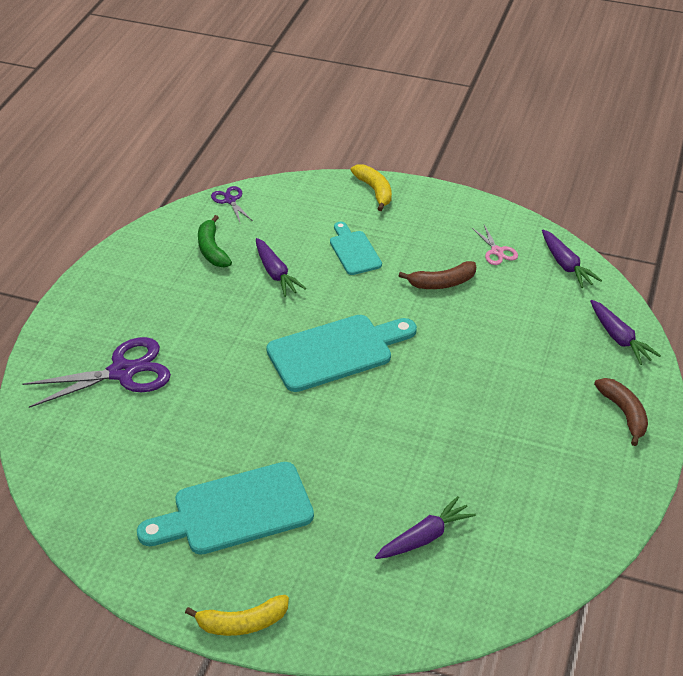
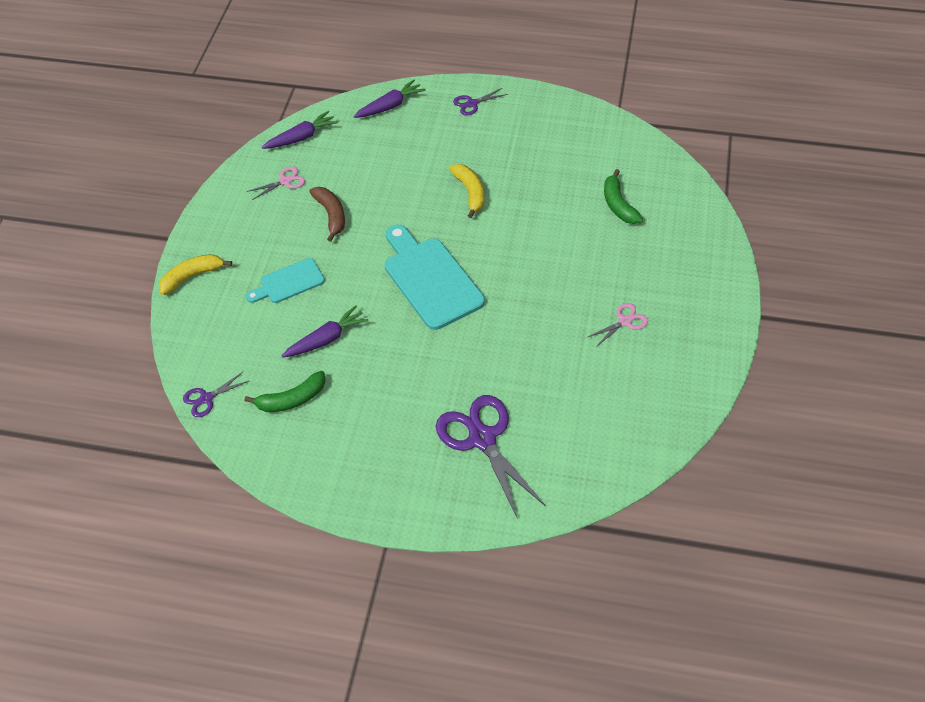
camera: 95 degrees left, 10 degrees up
(235, 511) = (625, 321): turquoise cutting board -> pink scissors
(242, 623) = (727, 299): yellow banana -> yellow banana (470, 193)
(424, 537) = (618, 204): purple carrot -> green banana
(624, 413) = (472, 104): brown banana -> purple scissors

